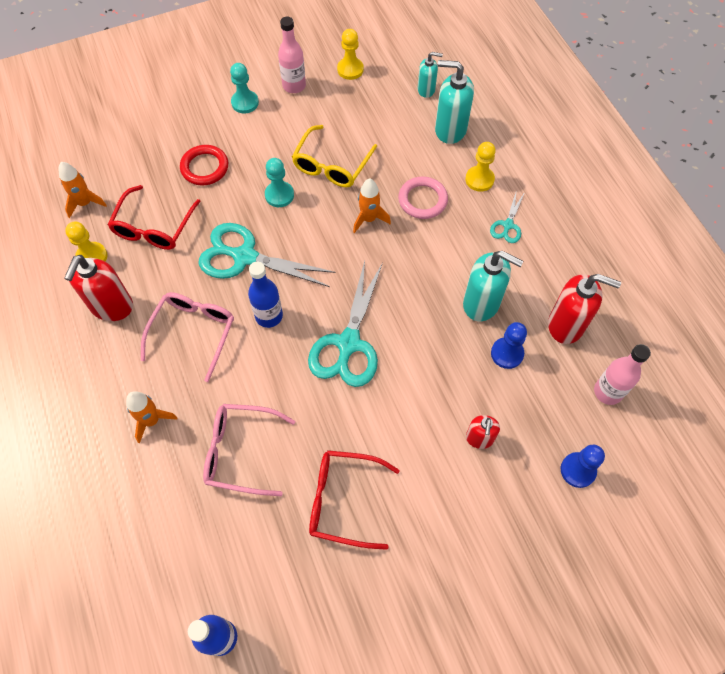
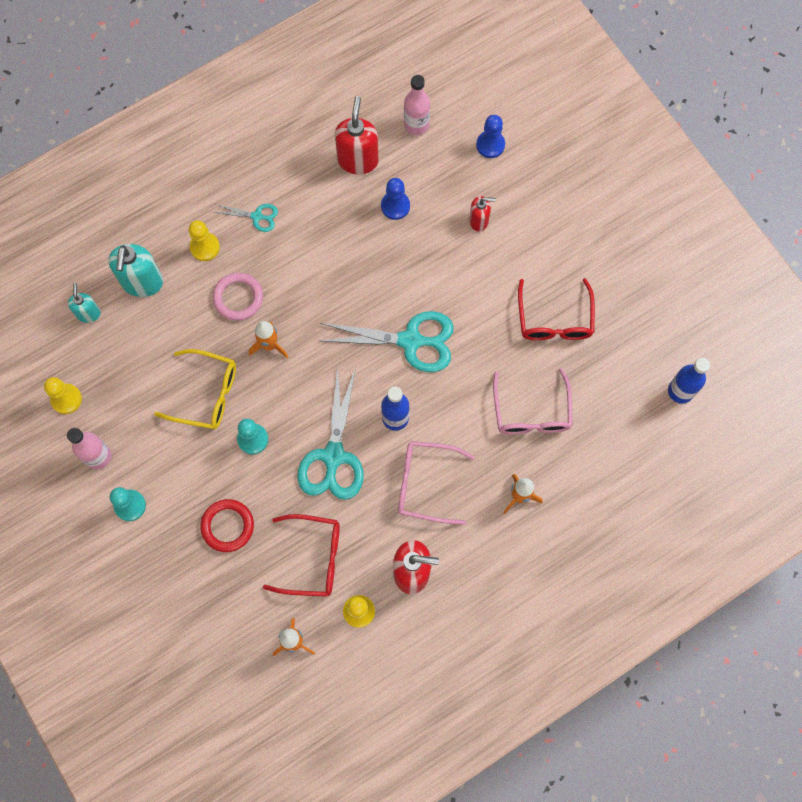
camera: 100 degrees left, 10 degrees up
(481, 304) = (348, 231): turquoise soap dispenser -> none

